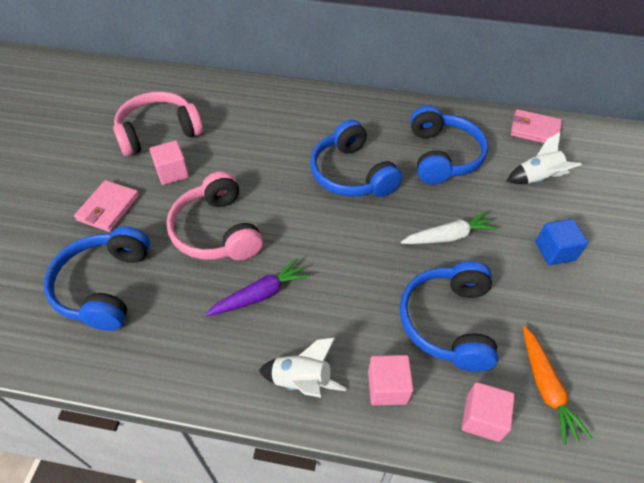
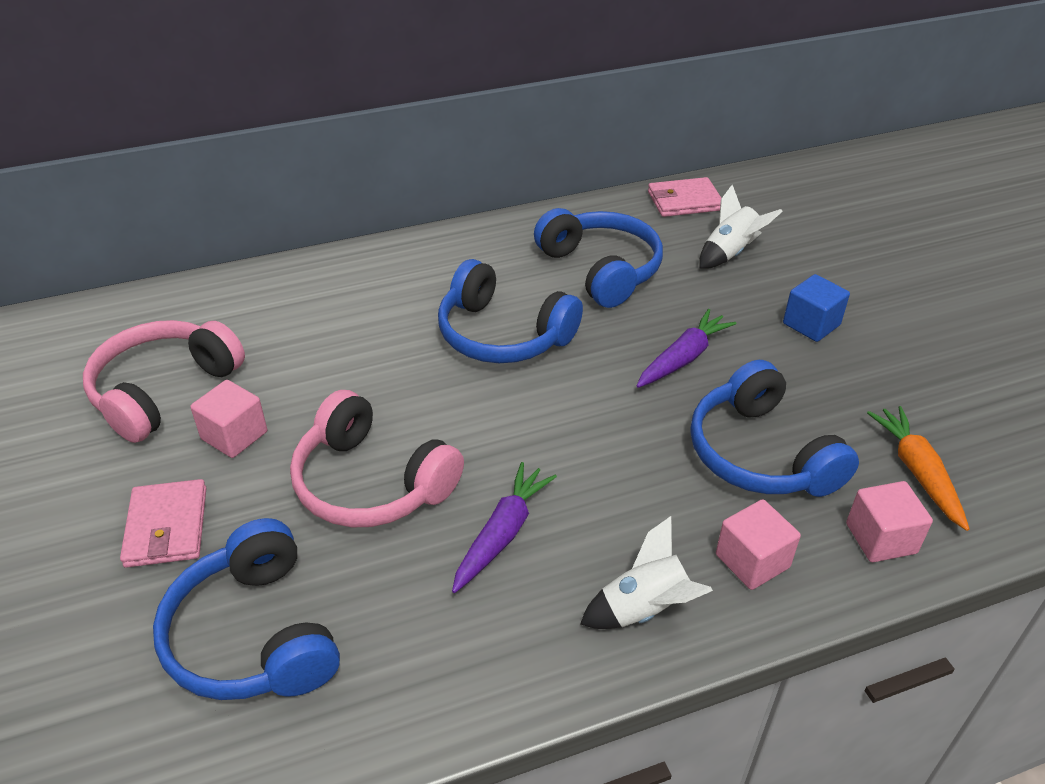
camera: 30 degrees left, 10 degrees down
(449, 236) = (683, 358): white carrot -> purple carrot
(546, 388) = (917, 472): orange carrot -> orange carrot turned 150 degrees counterclockwise

